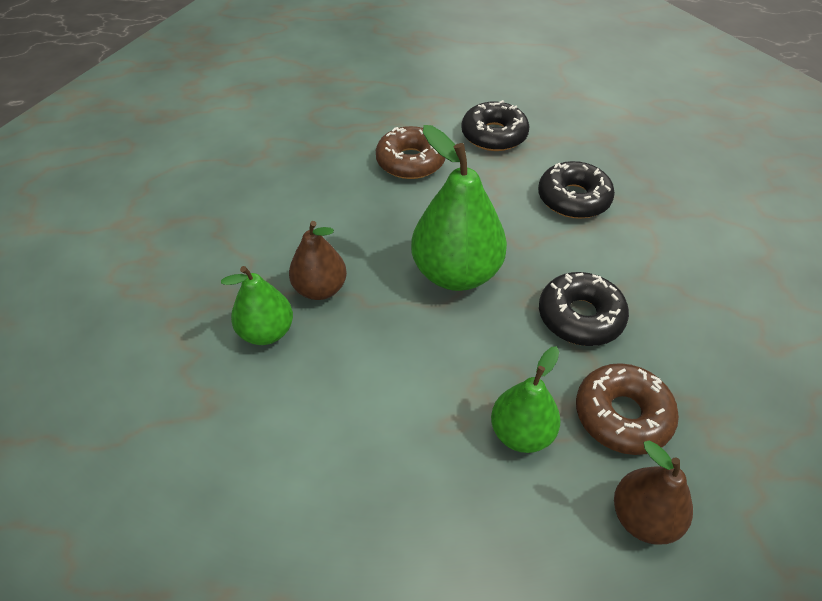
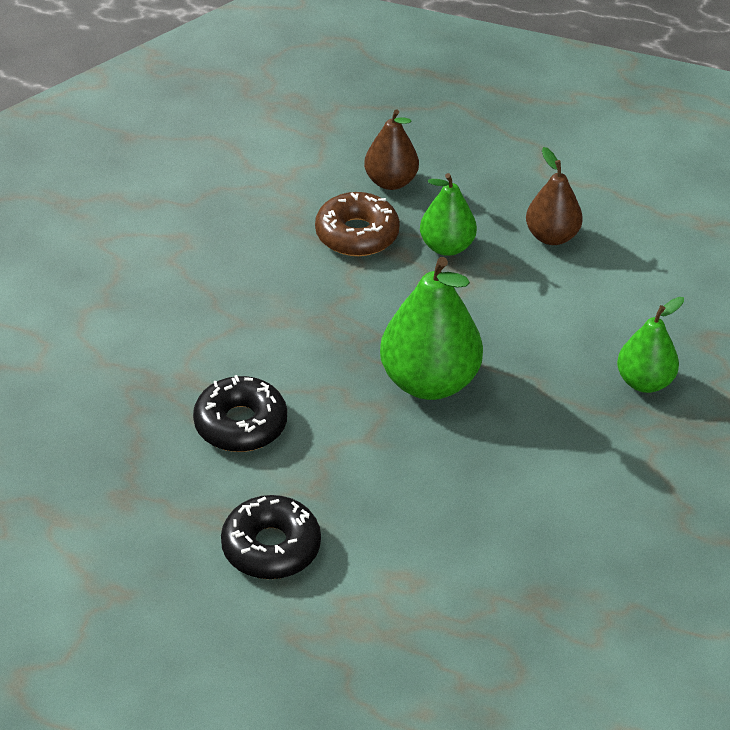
camera: 160 degrees left, 5 degrees down
(320, 289) = (579, 407): brown pear -> brown pear (552, 236)
(410, 161) = (409, 539): brown donut -> none
(580, 317) = (333, 308): black donut -> none

